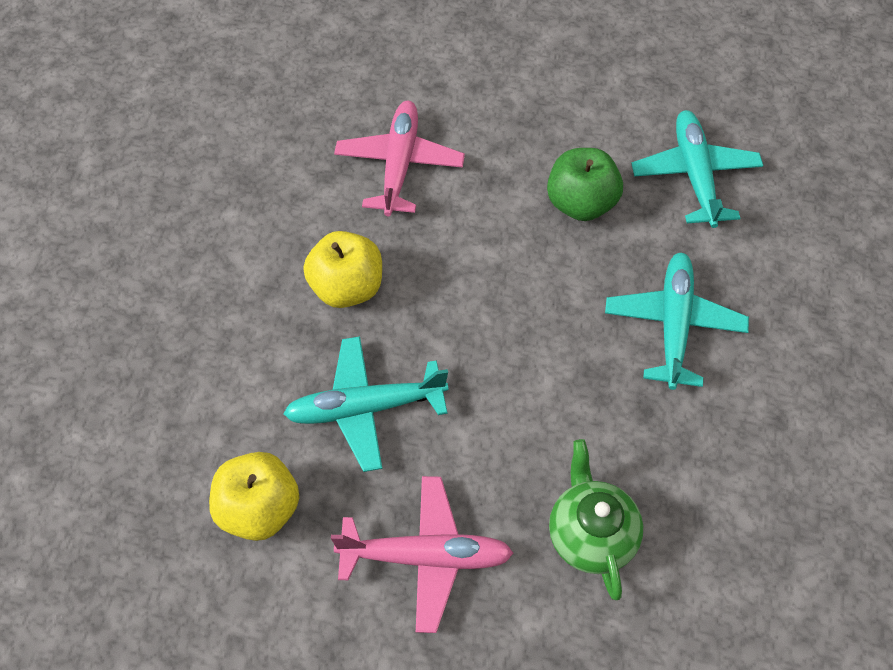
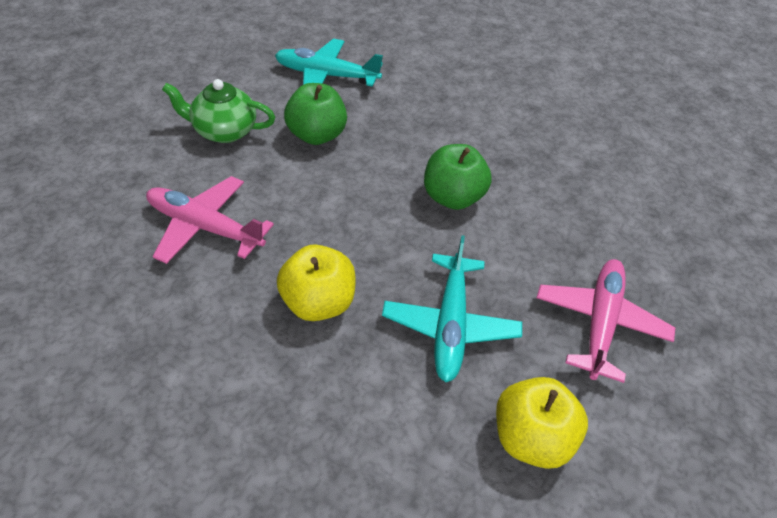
camera: 75 degrees left, 10 degrees down
(550, 365) = (452, 197): none -> green apple
(591, 535) = (597, 220): green teapot -> green teapot (224, 131)
(673, 325) = (445, 126): turquoise plane -> none

